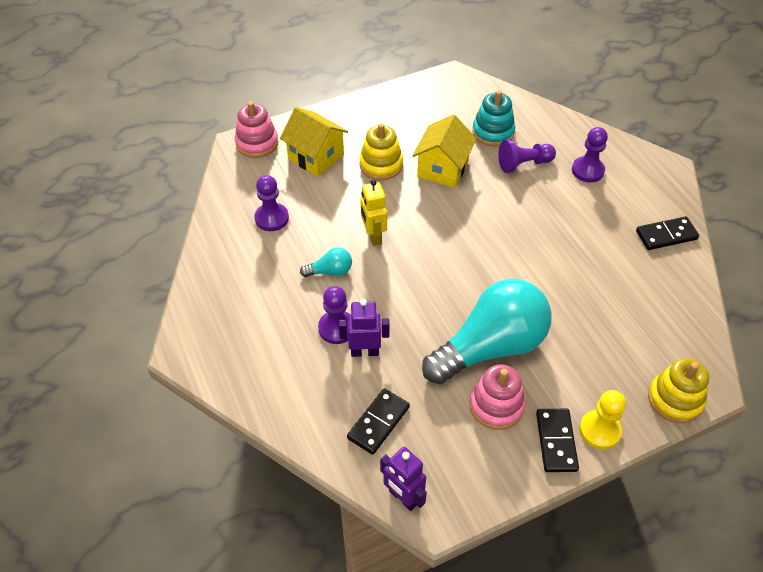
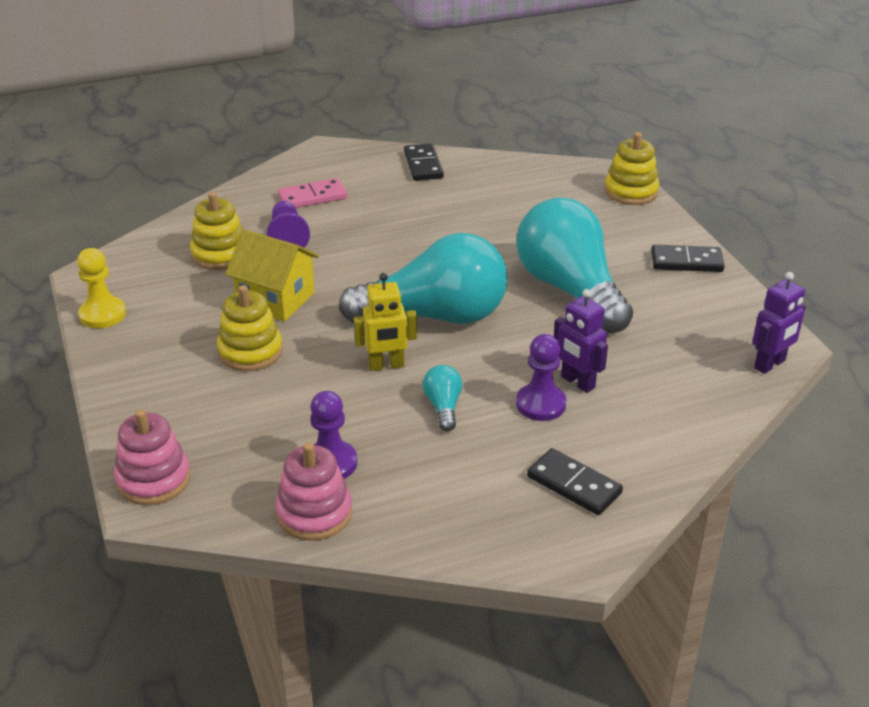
camera: 85 degrees left, 15 degrees down
(316, 157) = (211, 414): yellow house -> none
(364, 351) = (577, 382): purple robot -> purple robot turned 45 degrees counterclockwise
(378, 422) = (678, 377): black domino -> black domino (574, 485)
(437, 260) = (436, 316): none -> turquoise light bulb
(493, 132) = (220, 254): turquoise stacking toy -> yellow stacking toy
(496, 406) = (647, 293): pink stacking toy -> pink stacking toy (314, 513)
(587, 170) = (313, 197): purple pawn -> pink domino
(599, 430) = (670, 236): yellow pawn -> yellow pawn (102, 314)

